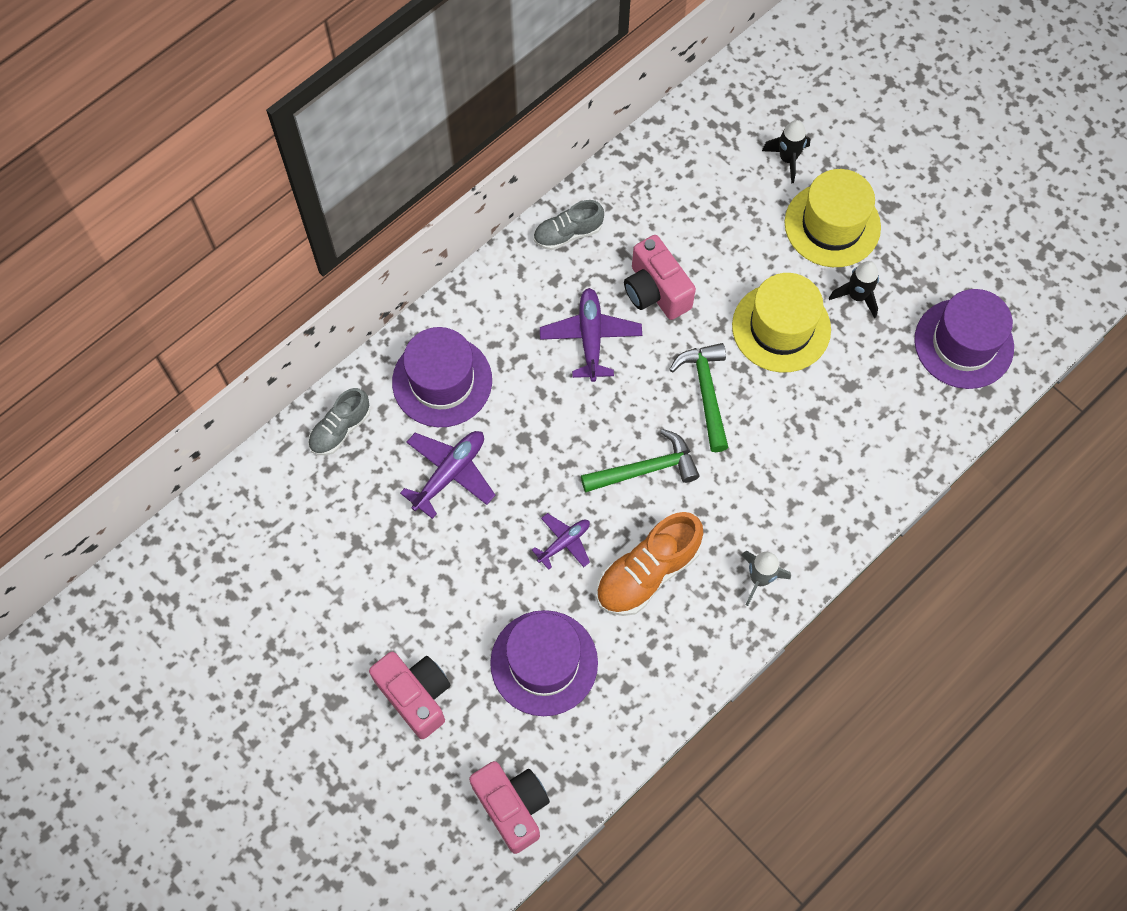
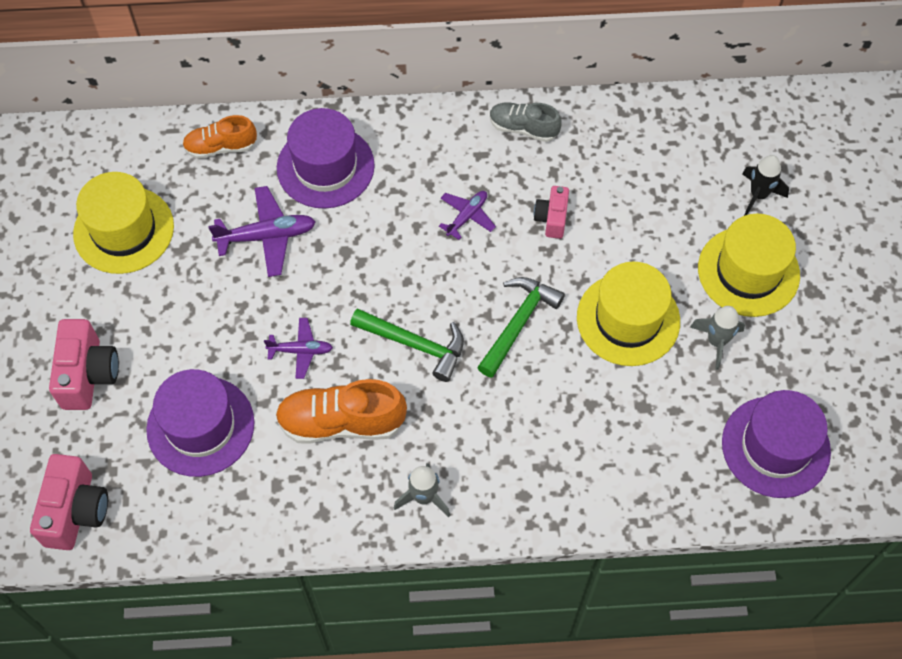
camera: 40 degrees right, 5 degrees down
(327, 559) = (123, 230): none -> yellow hat
(340, 429) = (221, 147): grey shoe -> orange shoe
(590, 338) = (467, 216): purple plane -> purple plane, size x0.62
(656, 291) = (551, 219): pink camera -> pink camera, size x0.60
(857, 296) = (716, 341): black rocket -> grey rocket

